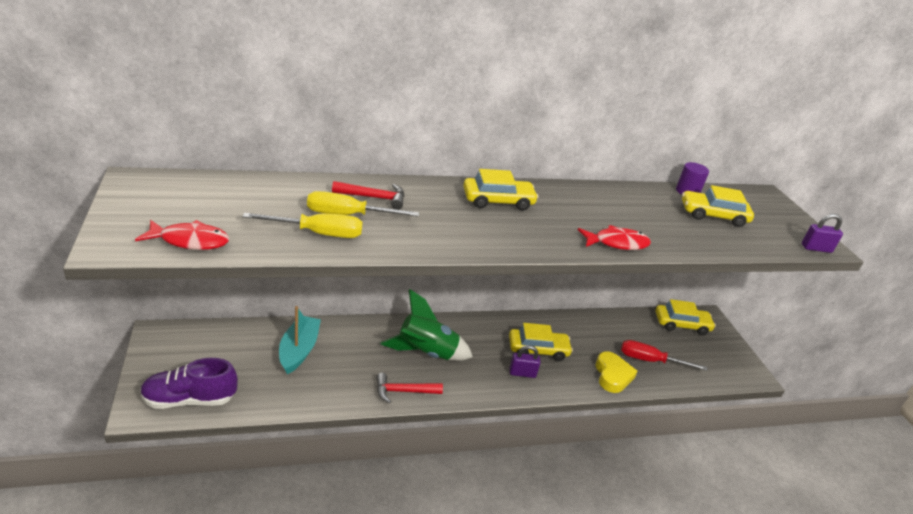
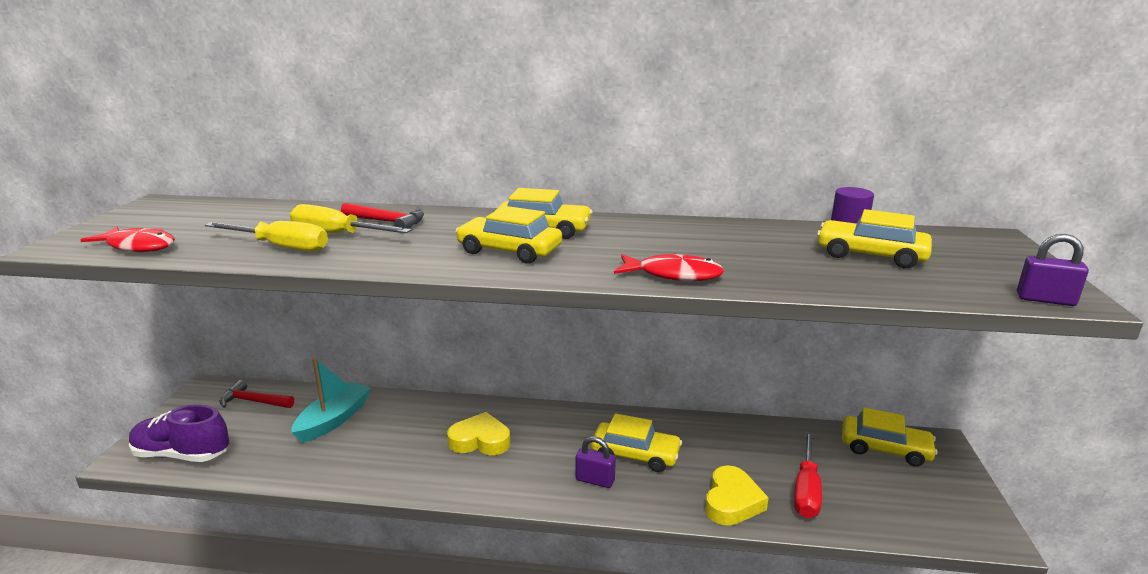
camera: 25 degrees right, 10 degrees down
(403, 391) = (421, 480): red hammer -> red hammer (253, 401)
(426, 353) = (480, 440): green rocket -> yellow heart
(494, 226) = (509, 251): none -> yellow car
(650, 361) = (806, 490): red screwdriver -> red screwdriver turned 105 degrees counterclockwise

